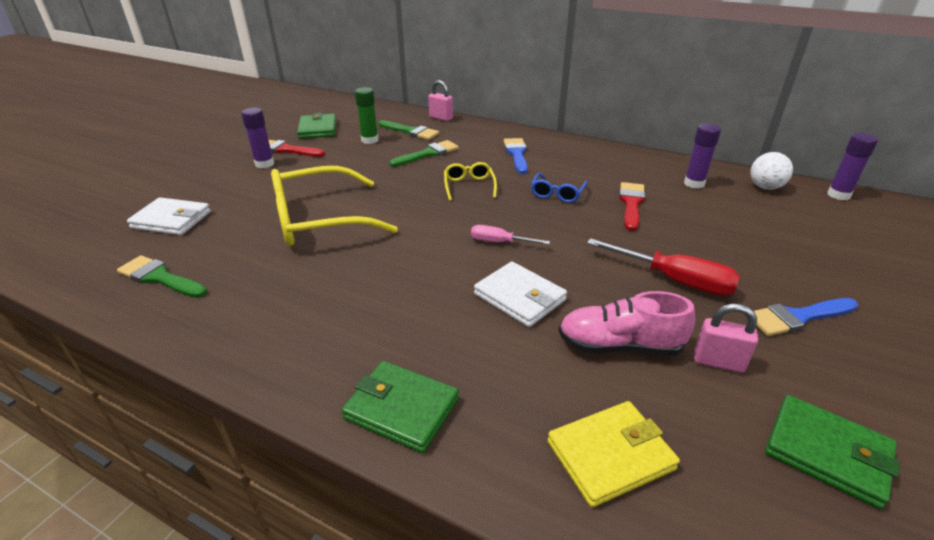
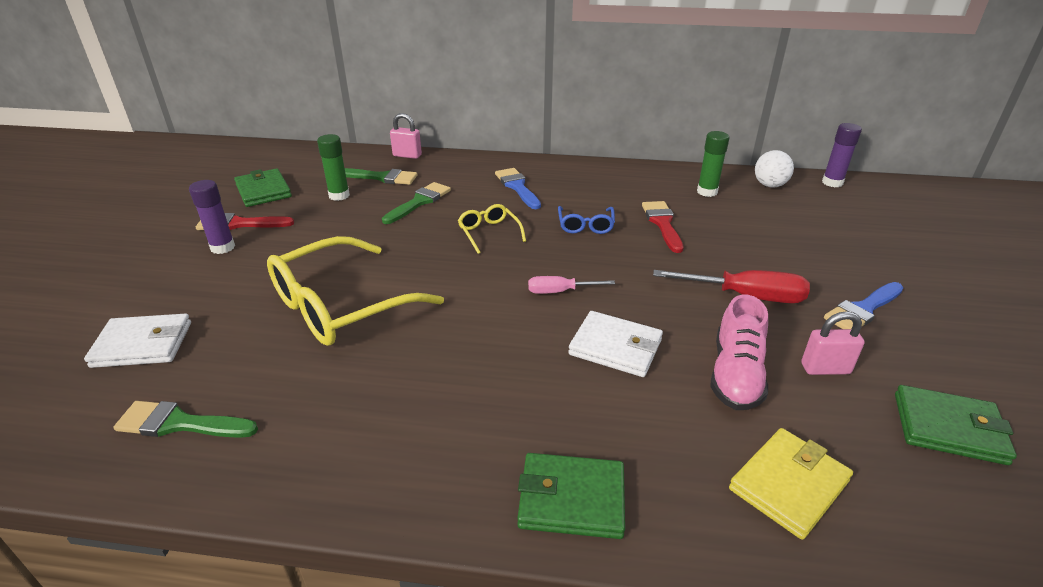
camera: 20 degrees left, 0 degrees up
(619, 346) = (735, 375): pink shoe -> pink shoe turned 60 degrees counterclockwise
(694, 183) = (707, 192): purple glue stick -> green glue stick

